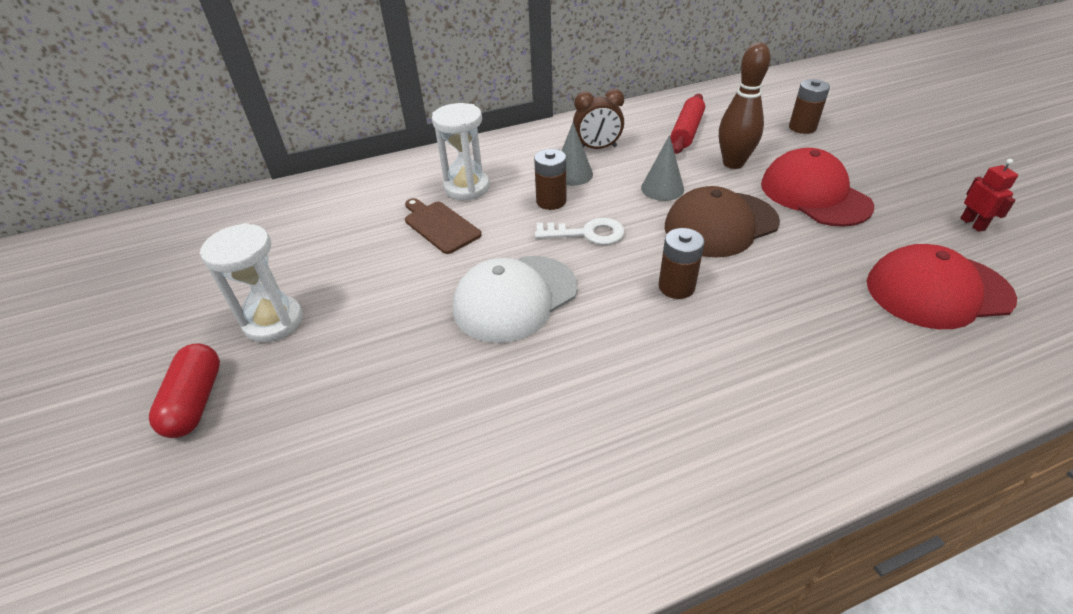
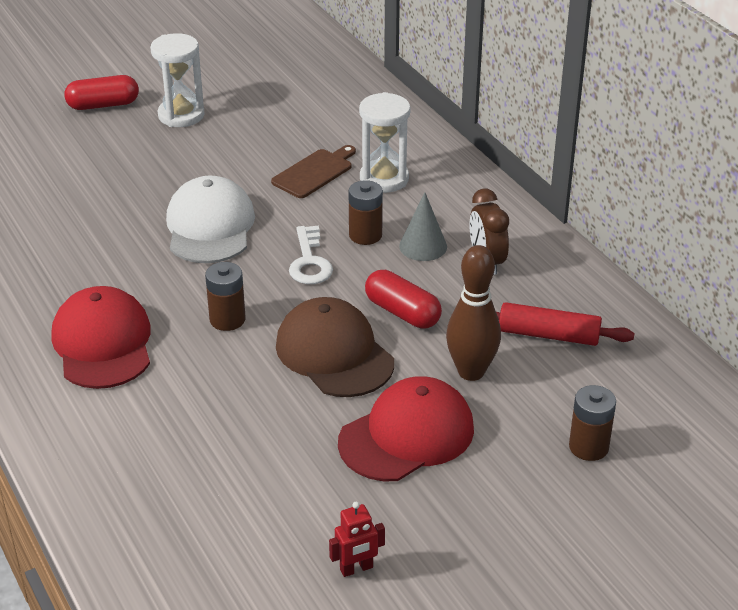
camera: 80 degrees right, 5 degrees down
(515, 298) = (210, 226): white cap -> white cap turned 45 degrees clockwise
(662, 188) = (402, 312): grey cone -> red capsule
(937, 291) = (225, 504): red cap -> red cap (103, 343)

